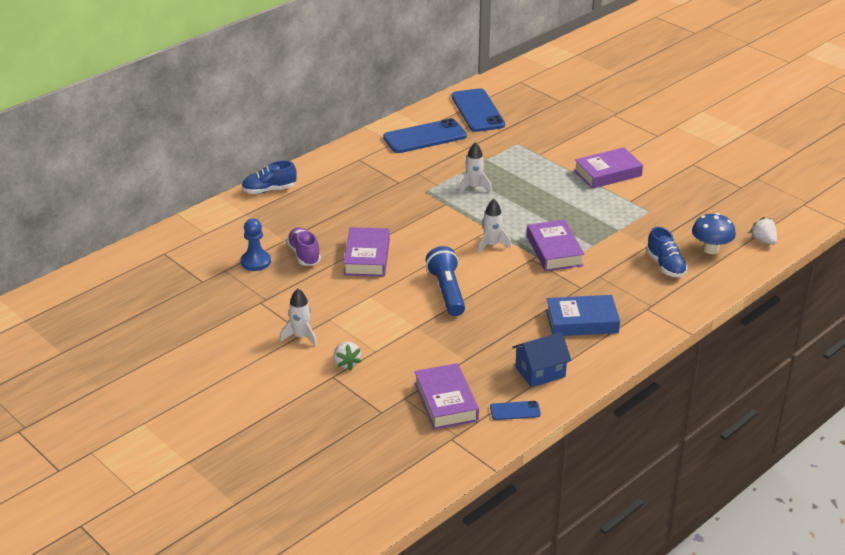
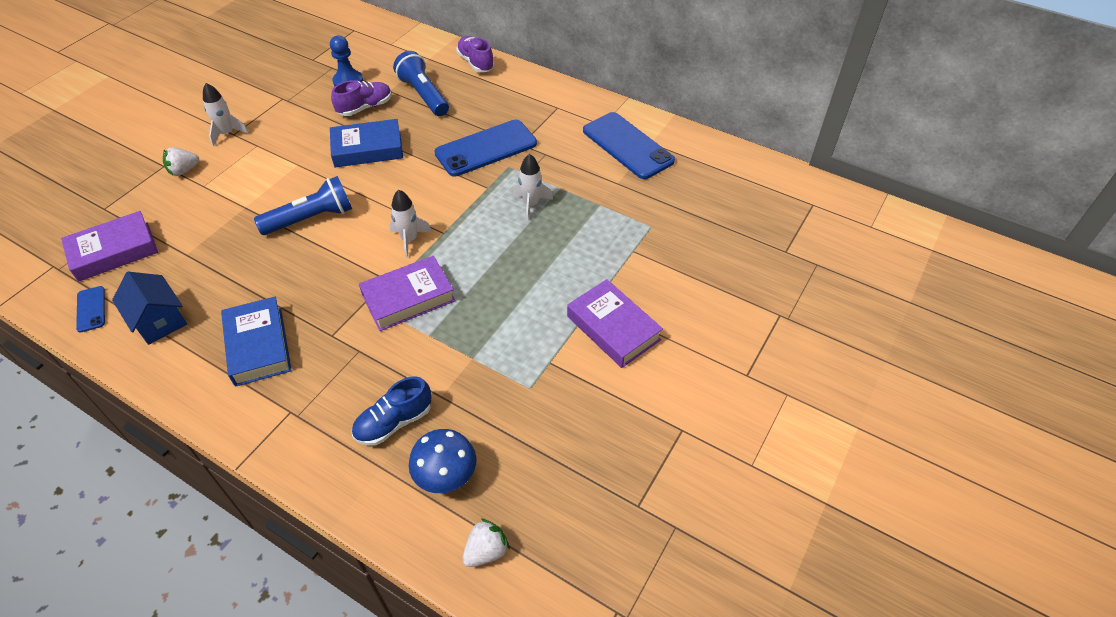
camera: 75 degrees right, 15 degrees up
(269, 190) = (476, 63): blue shoe -> purple shoe
(303, 222) = (424, 95): none -> blue flashlight
(367, 257) = (368, 149): purple book -> blue book
(477, 111) = (712, 178): blue phone -> blue phone (486, 148)

